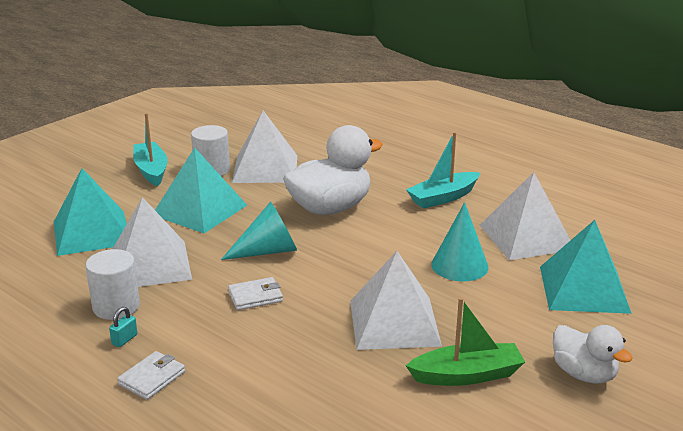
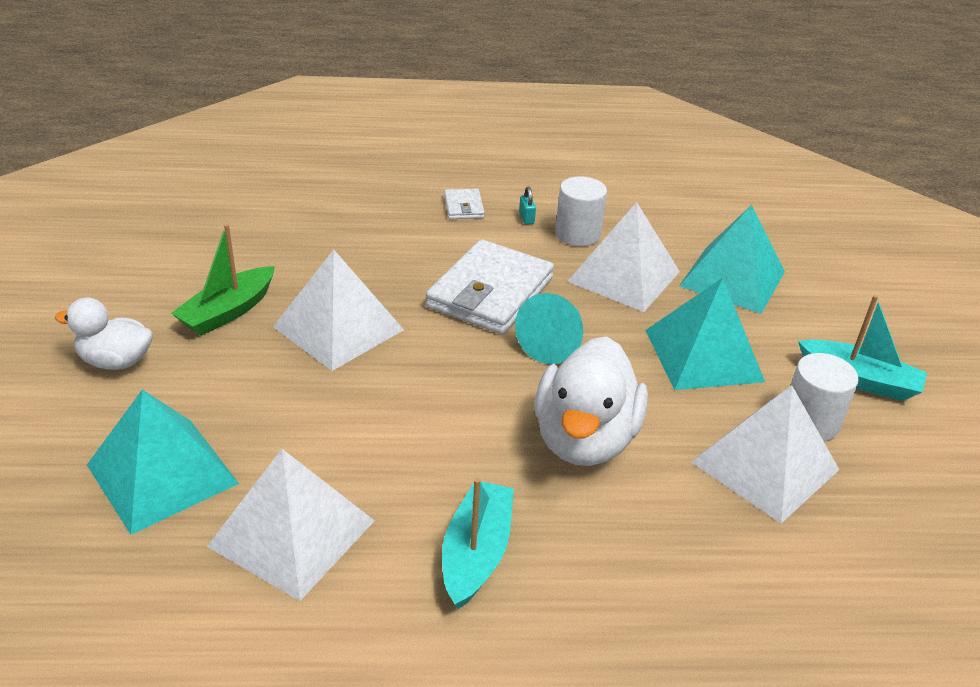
camera: 135 degrees right, 10 degrees up
(255, 296) = (490, 293): white wallet -> white wallet, size x2.17
(459, 265) = (338, 431): turquoise cone -> none

